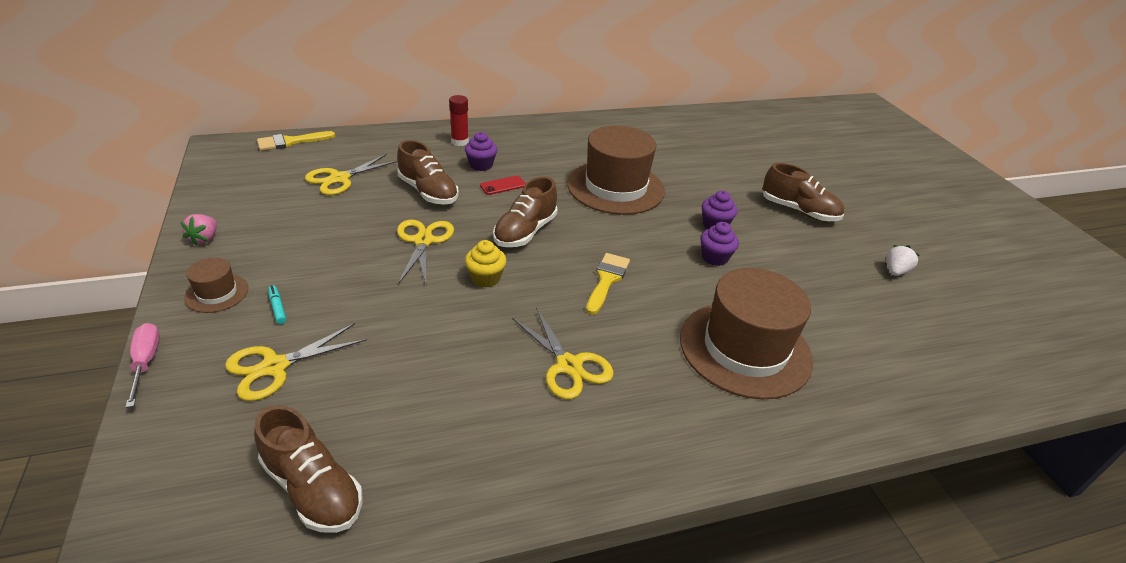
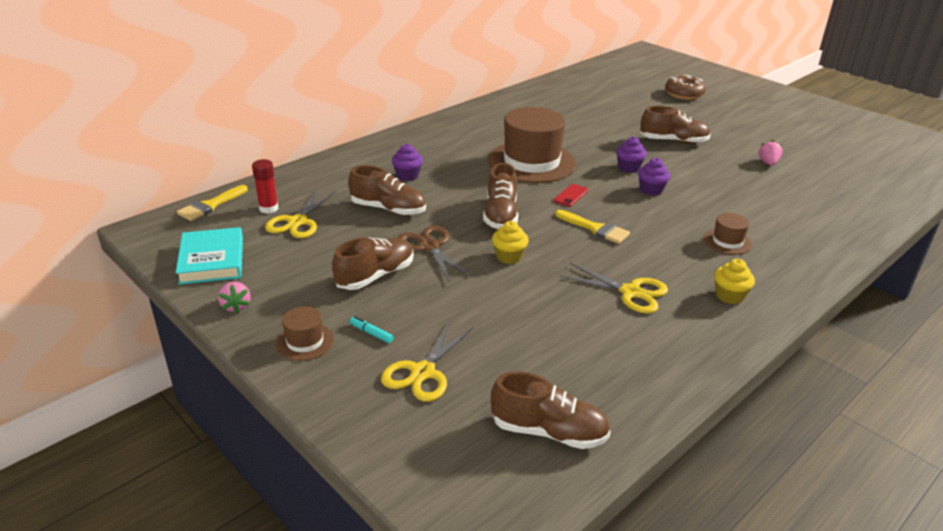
camera: 25 degrees left, 5 degrees down
(146, 362) = (312, 410): pink screwdriver -> none
(236, 190) = (212, 260): none -> turquoise book
(344, 252) = (375, 276): none -> brown shoe
(423, 241) = (429, 246): yellow scissors -> brown scissors
(460, 142) = (367, 162): red glue stick -> red glue stick (268, 208)
(503, 185) = (443, 186): red phone -> red phone (571, 195)
(607, 280) = (595, 229): yellow brush -> yellow brush turned 135 degrees clockwise
(679, 416) = (729, 296): none -> yellow cupcake
(745, 349) = (727, 241): brown hat -> brown hat, size x0.45
(866, 162) = (684, 94): none -> brown donut
(895, 271) = (768, 163): white strawberry -> pink strawberry

